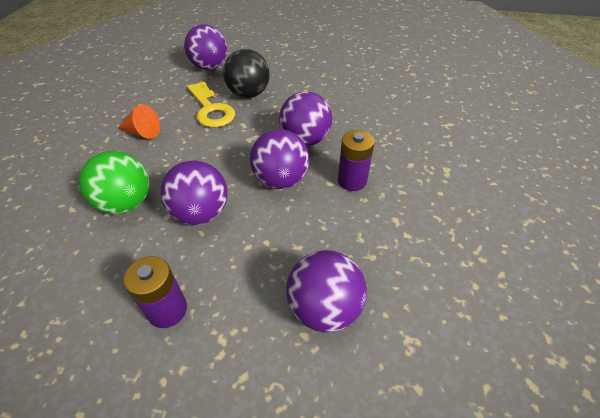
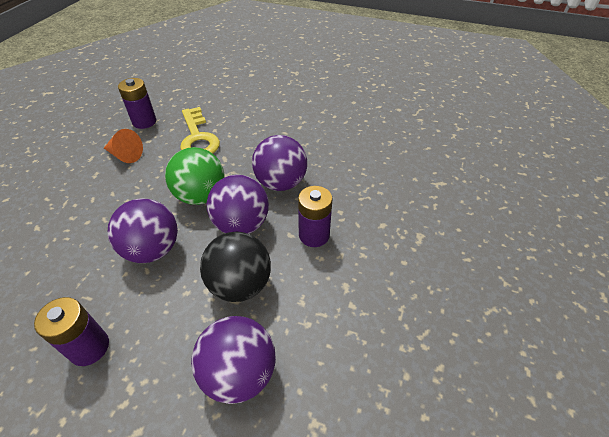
camera: 10 degrees right, 0 degrees up
(126, 203) = (87, 229): green ball -> green ball (201, 196)
(151, 100) = (144, 122): none -> purple battery
(209, 67) = (211, 91): purple ball -> none
(248, 94) = (240, 125): black ball -> black ball (240, 284)

